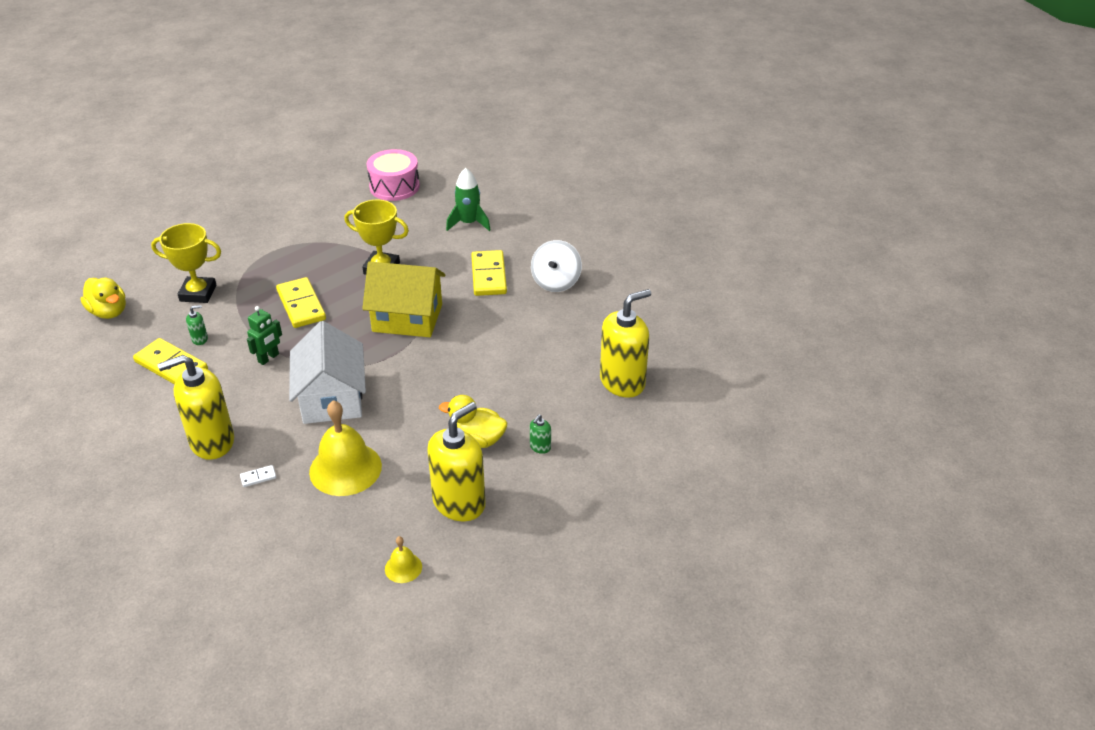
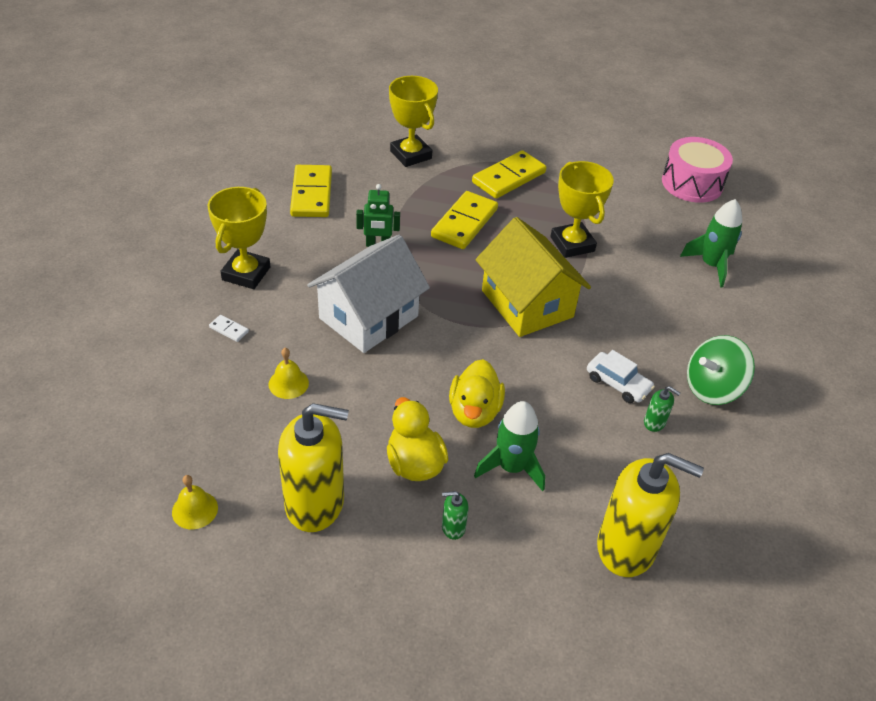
camera: 50 degrees right, 5 degrees up
(109, 312) = (337, 123): yellow duck -> yellow duck (474, 411)
(200, 339) = (358, 190): green soap dispenser -> green soap dispenser (654, 422)
(212, 442) = (246, 273): yellow soap dispenser -> yellow trophy
(345, 468) = (288, 383): yellow bell -> yellow bell, size x0.48
(488, 275) = (655, 327): yellow domino -> yellow domino (508, 177)
(512, 317) = (618, 383): none -> white car
(524, 398) = (511, 467): none -> green rocket
(556, 282) = (712, 388): white spinning top -> green spinning top

